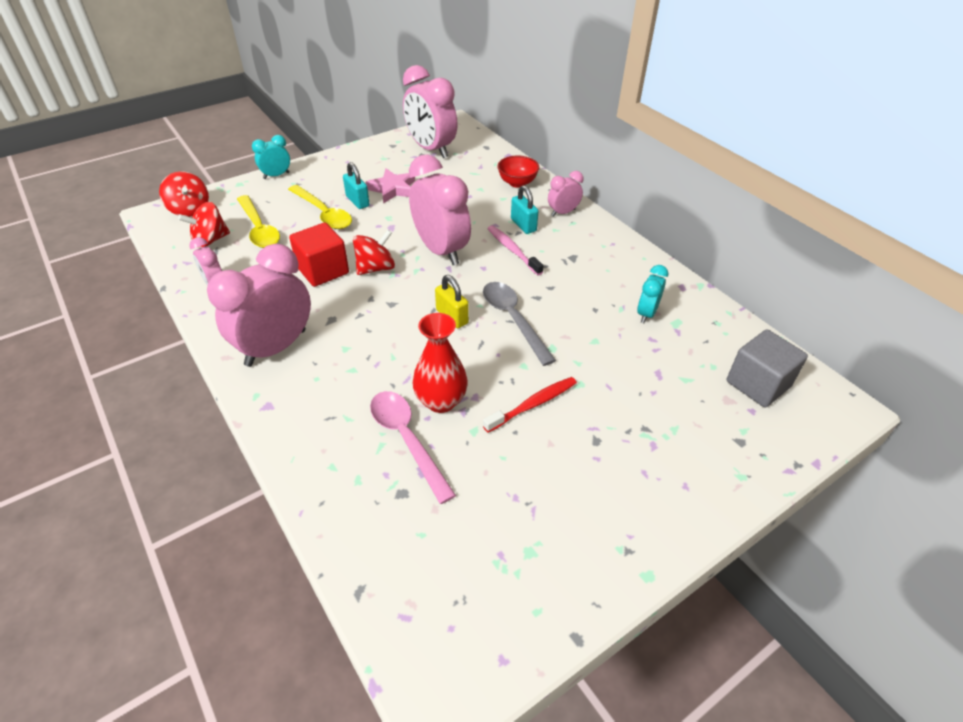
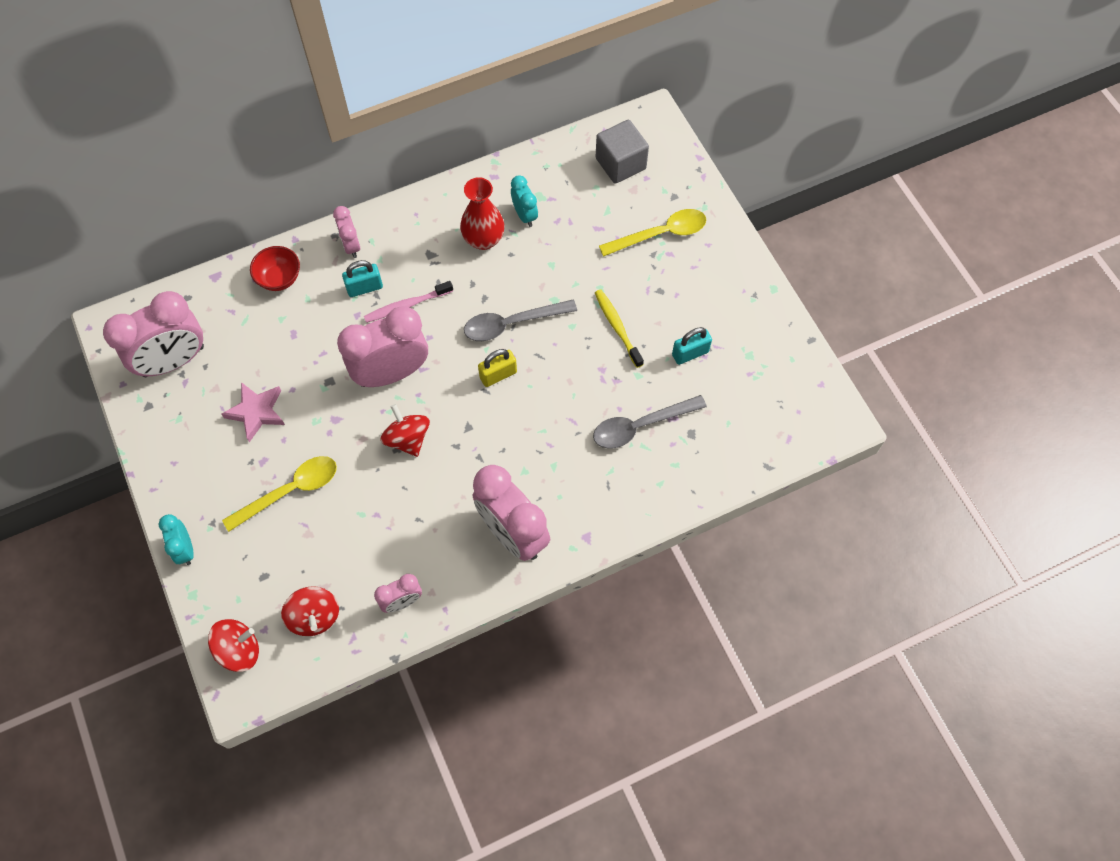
camera: 80 degrees left, 20 degrees up
(259, 229) = (304, 563): yellow spoon -> yellow spoon (660, 234)
(323, 270) = (400, 491): red cube -> none
(357, 201) = (273, 453): turquoise padlock -> turquoise padlock (690, 353)
(407, 440) = (640, 426): pink spoon -> grey spoon
(441, 401) = (603, 396): red vase -> red vase (483, 239)
(533, 404) = (617, 327): red toothbrush -> yellow toothbrush
(646, 314) = (525, 215): turquoise clock -> turquoise clock turned 150 degrees counterclockwise

